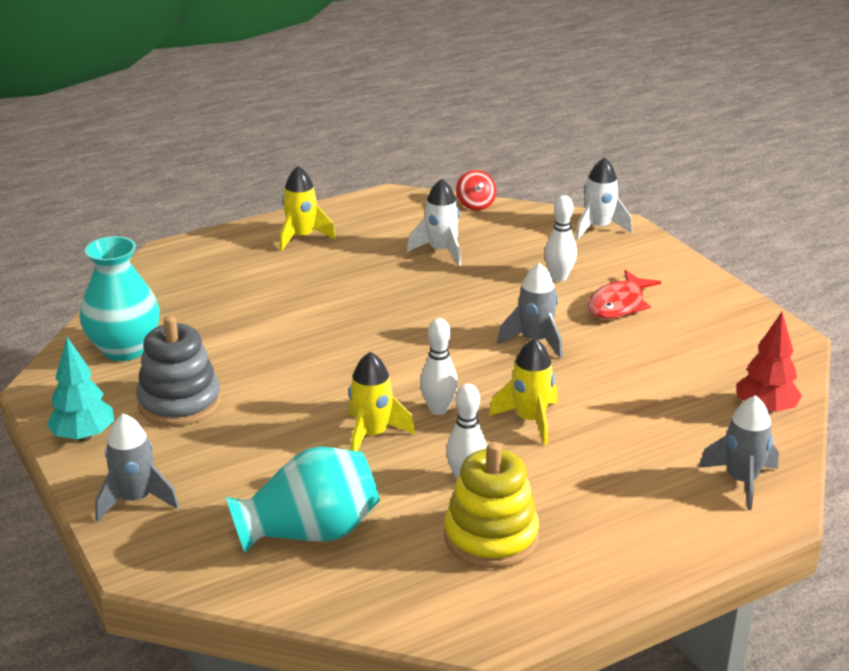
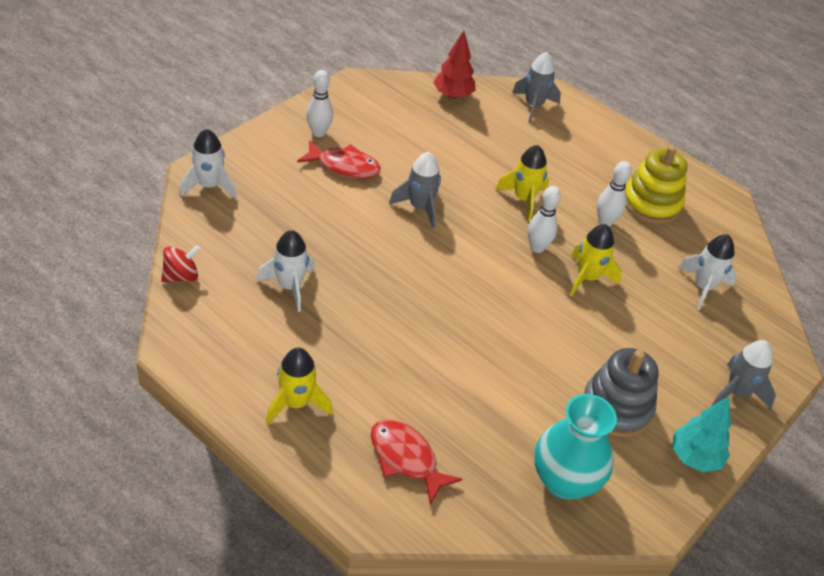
camera: 115 degrees left, 15 degrees up
(210, 276) = (406, 459): none -> red fish
(310, 532) = (703, 287): turquoise vase -> white rocket
(559, 277) = (312, 203): white bowling pin -> white bowling pin (318, 133)

